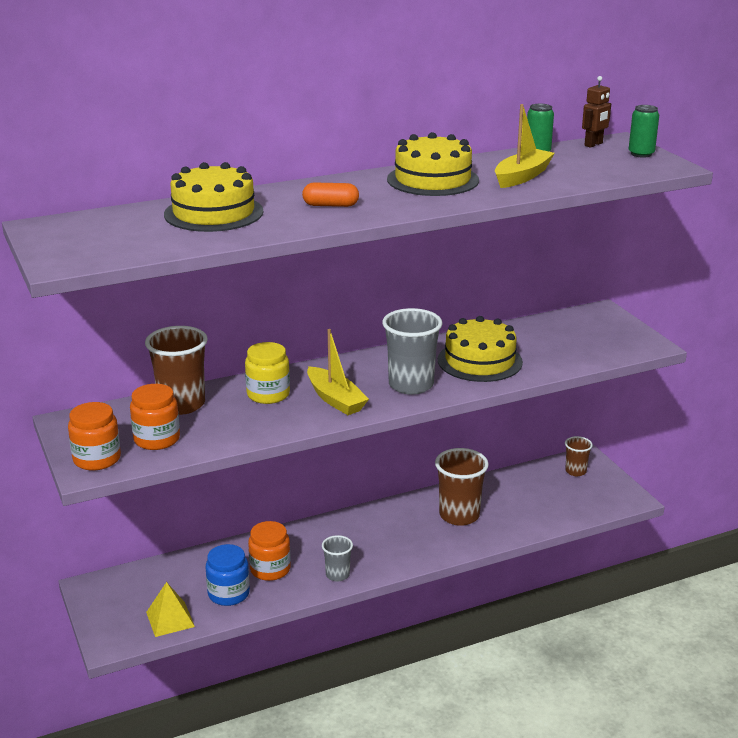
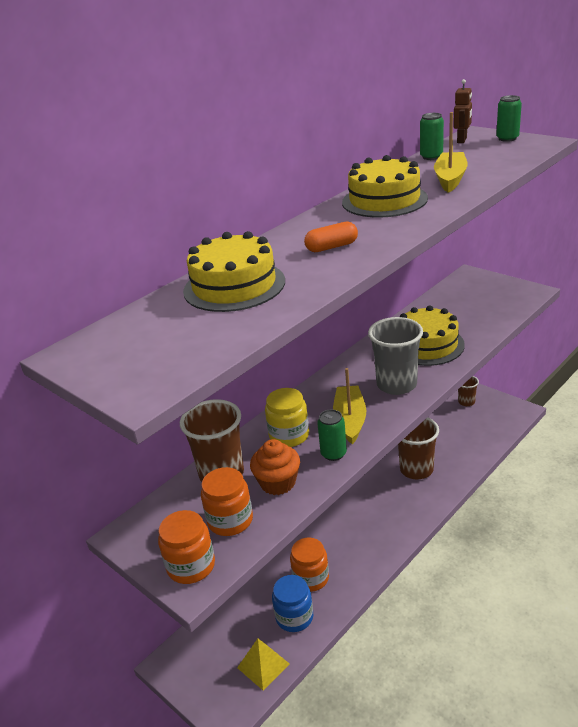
camera: 20 degrees left, 5 degrees up
(222, 426) = (278, 483): none -> orange cupcake
(293, 420) = (333, 454): none -> green can
(335, 399) = (350, 420): yellow boat -> yellow boat turned 120 degrees counterclockwise
(337, 575) = (368, 560): grey cup -> none

